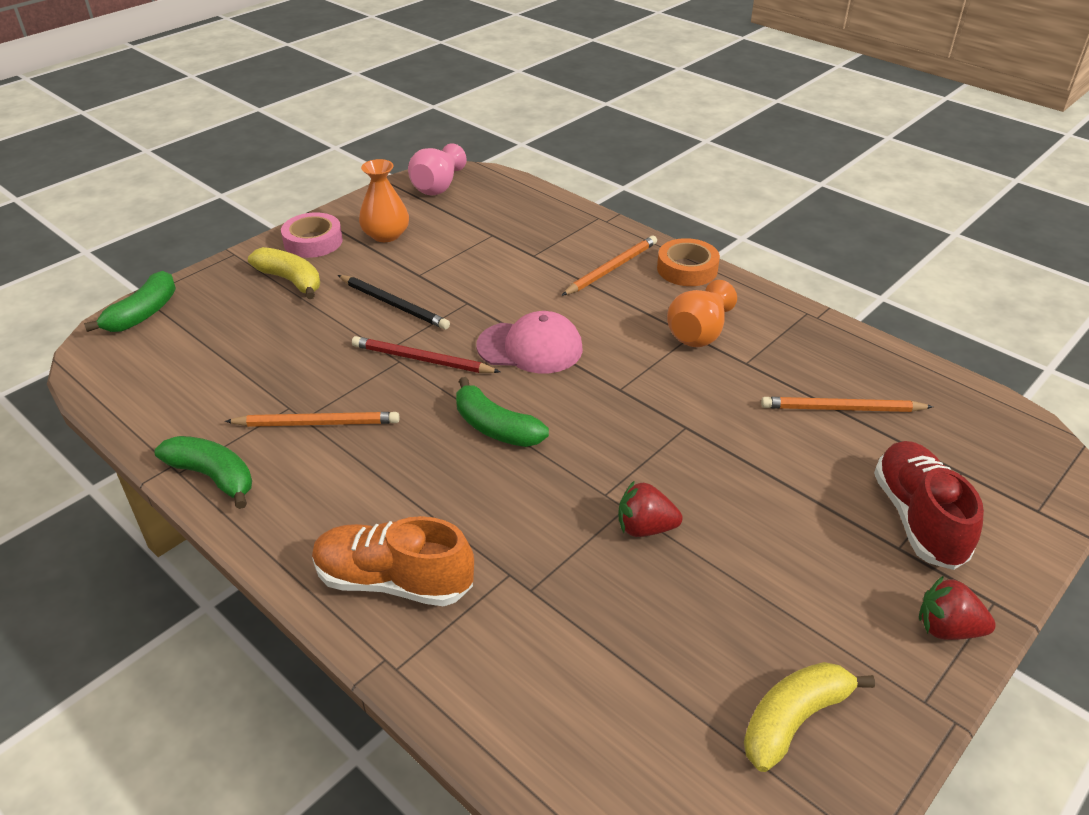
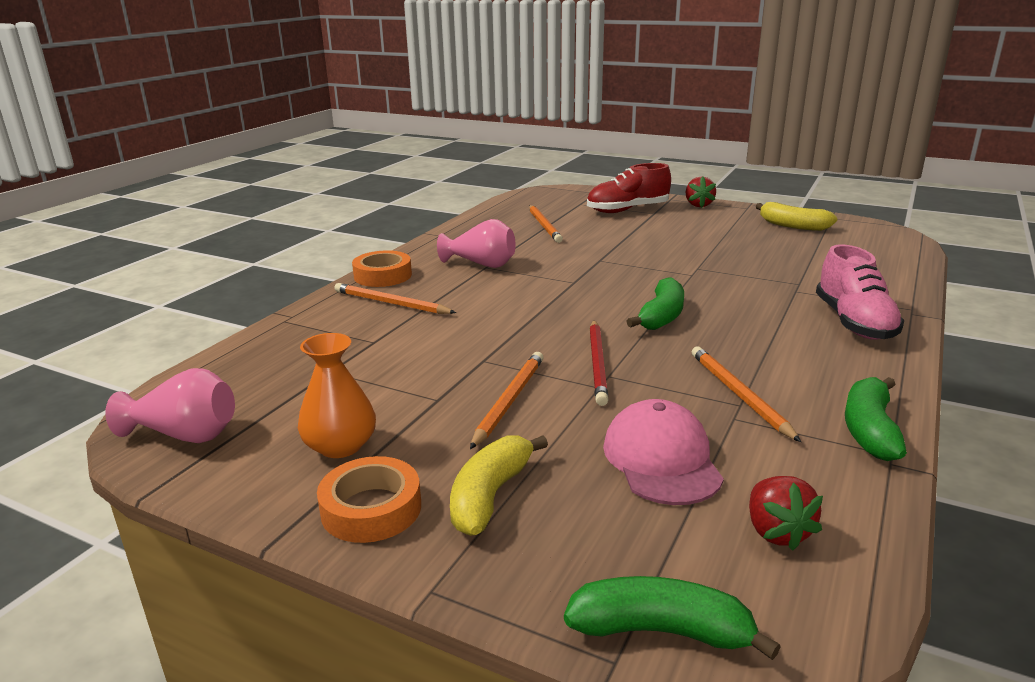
camera: 105 degrees left, 15 degrees down
(313, 241) = (371, 508): pink tape -> orange tape
(394, 304) = (509, 400): black pencil -> orange pencil
(394, 581) = (854, 322): orange shoe -> pink shoe
(530, 347) = (542, 319): pink cap -> pink cap (661, 459)
(645, 528) = (708, 261): red strawberry -> red strawberry (776, 532)
(699, 333) = (481, 264): orange vase -> pink vase

